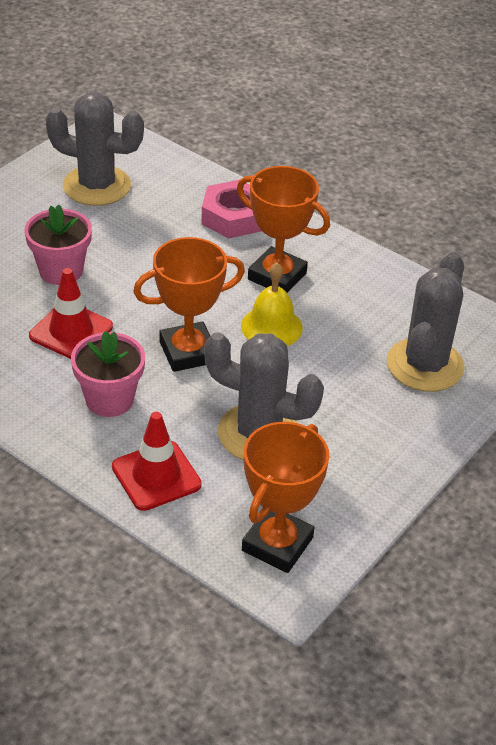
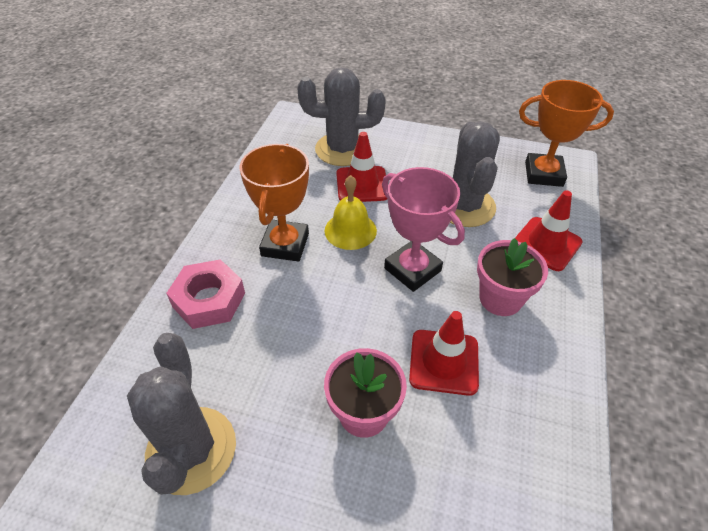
camera: 110 degrees left, 5 degrees up
(188, 352) = (412, 269): orange trophy -> pink trophy
(345, 360) = (362, 184): none -> red traffic cone

